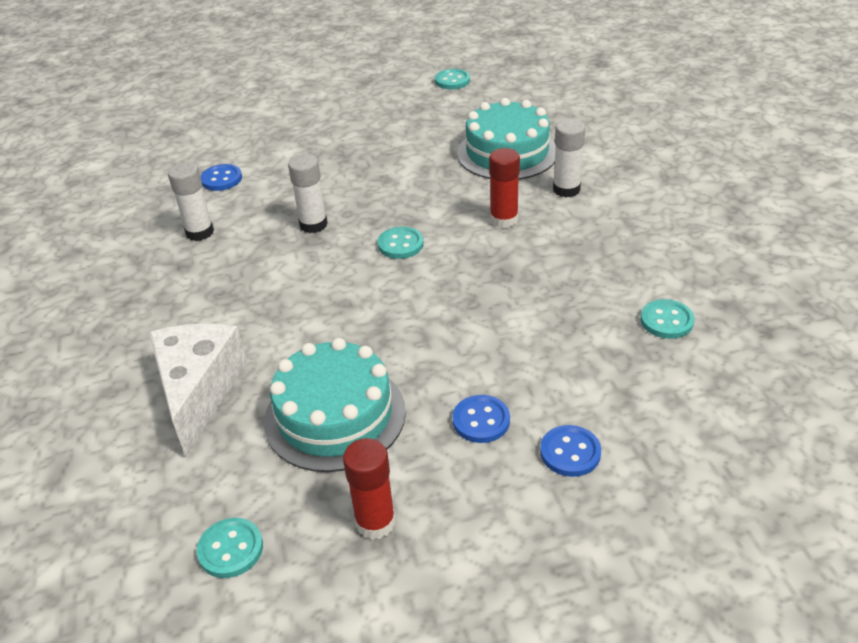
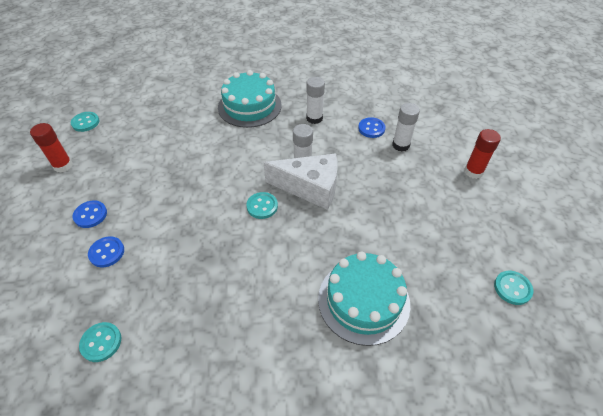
camera: 100 degrees right, 10 degrees up
(199, 392) = (181, 116): white cheese -> white cheese (310, 188)
(335, 416) = (134, 159): turquoise cake -> turquoise cake (249, 106)
(504, 220) = (265, 272): red glue stick -> red glue stick (473, 172)
(566, 189) = (290, 330): white glue stick -> white glue stick (400, 145)
(570, 452) = (42, 248): blue button -> blue button (107, 252)

